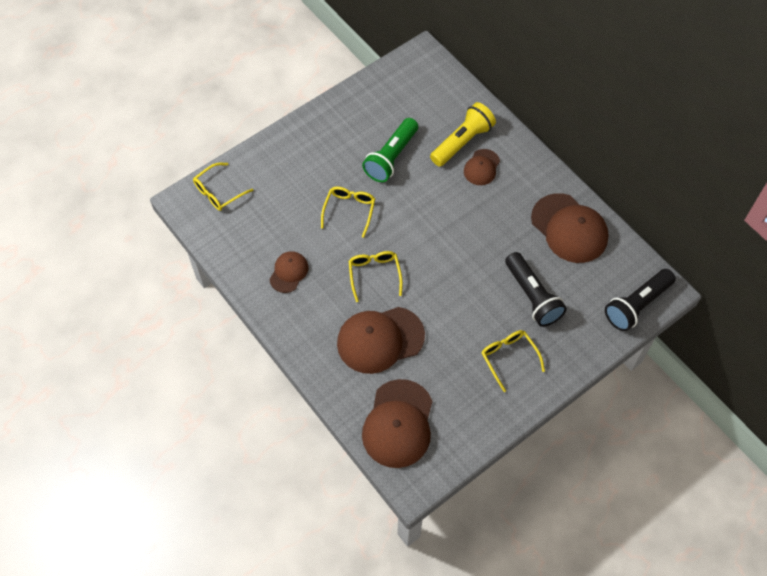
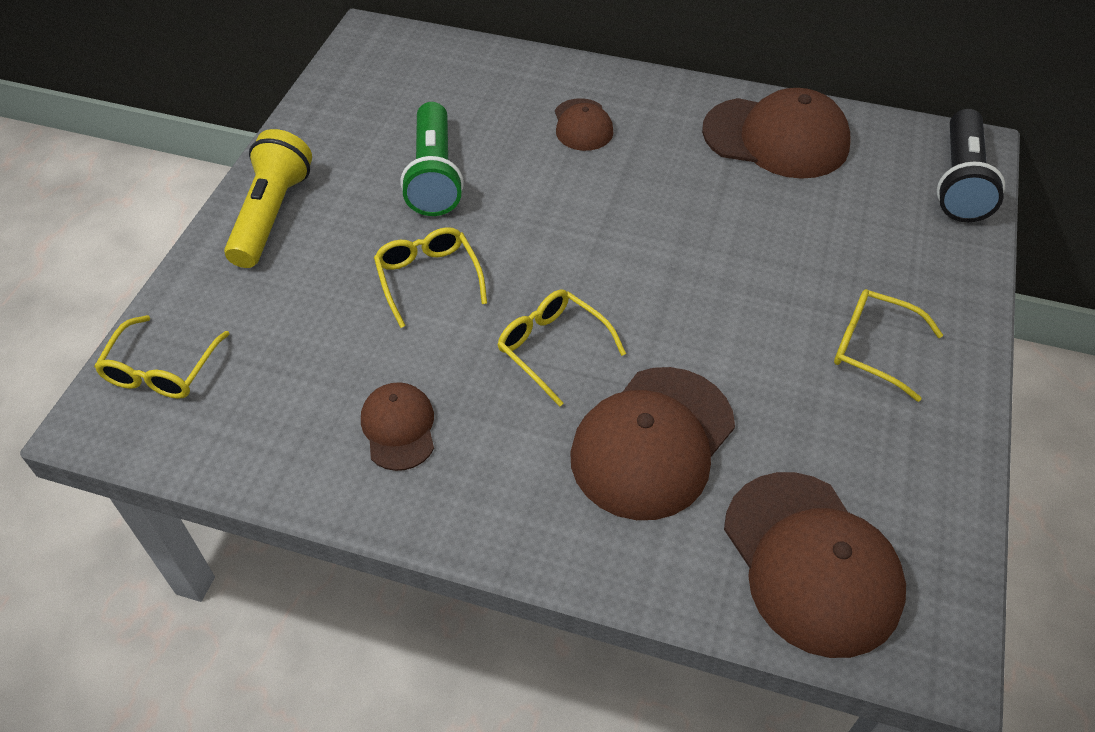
camera: 35 degrees left, 10 degrees down
(462, 142) = (525, 108): yellow flashlight -> yellow flashlight (271, 214)
(532, 296) = (817, 246): black flashlight -> none

